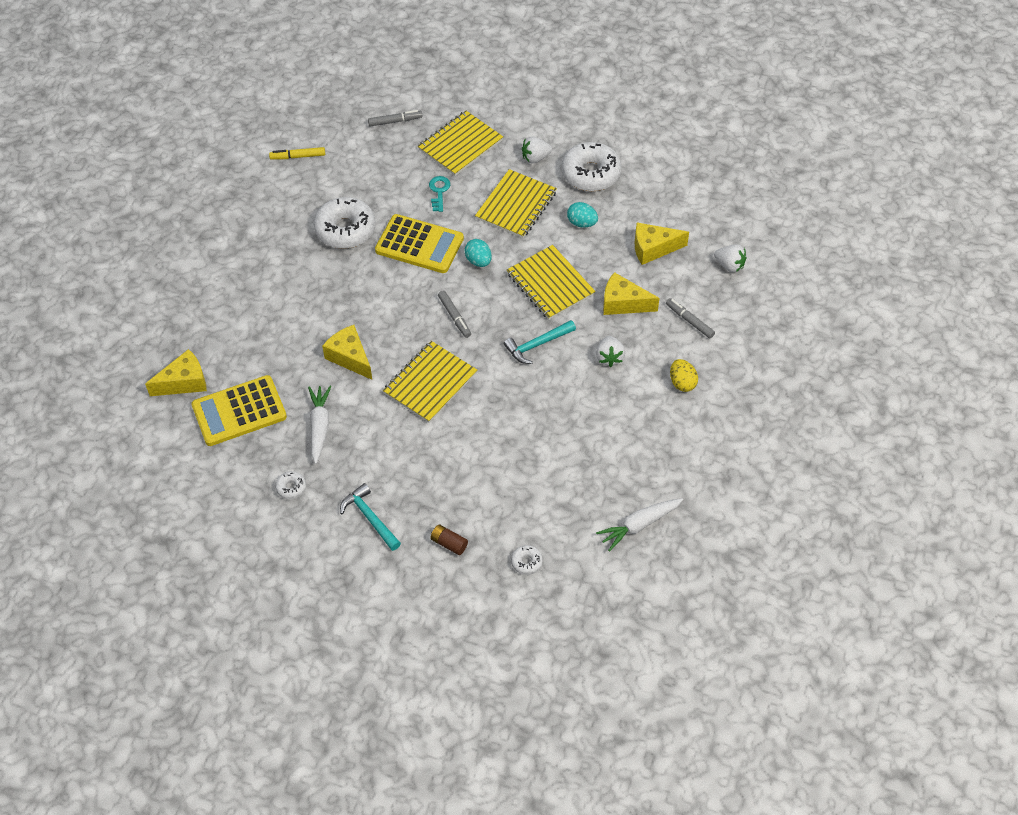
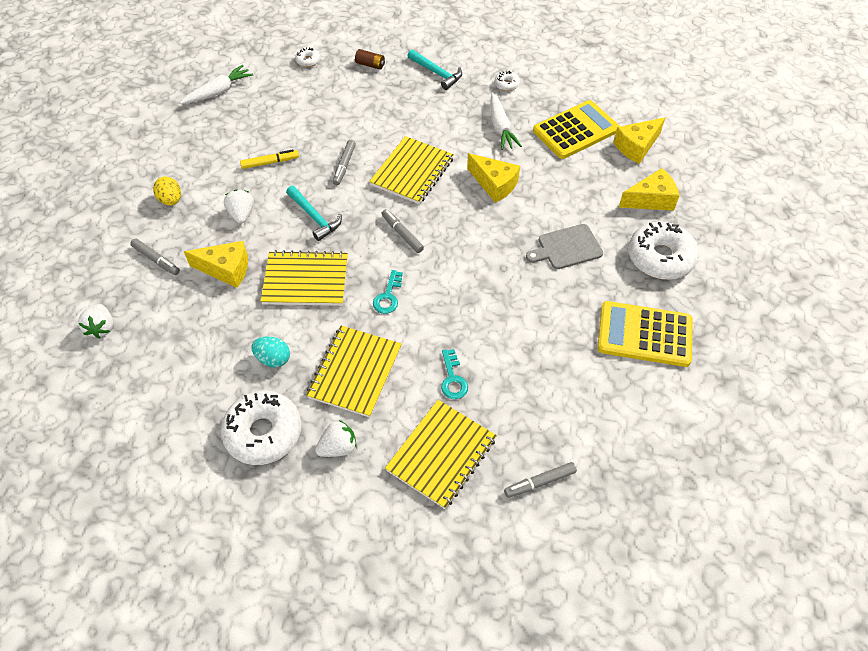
camera: 170 degrees right, 0 degrees up
(298, 156) = (645, 405): yellow marker -> yellow marker (270, 162)
(304, 284) = (567, 248): none -> grey cutting board
(345, 229) = (547, 314): white donut -> white donut (660, 257)
(419, 244) = (458, 307): yellow calculator -> yellow calculator (644, 334)
(478, 261) = (388, 296): turquoise egg -> turquoise key
(500, 400) = (344, 165): none -> grey marker
(537, 345) = (314, 217): turquoise hammer -> turquoise hammer turned 90 degrees clockwise
(550, 284) = (305, 280): yellow notebook -> yellow notebook turned 45 degrees counterclockwise
(653, 248) = (188, 337): yellow cheese -> yellow cheese (651, 200)
(729, 265) = (101, 328): white strawberry -> white strawberry turned 120 degrees counterclockwise

